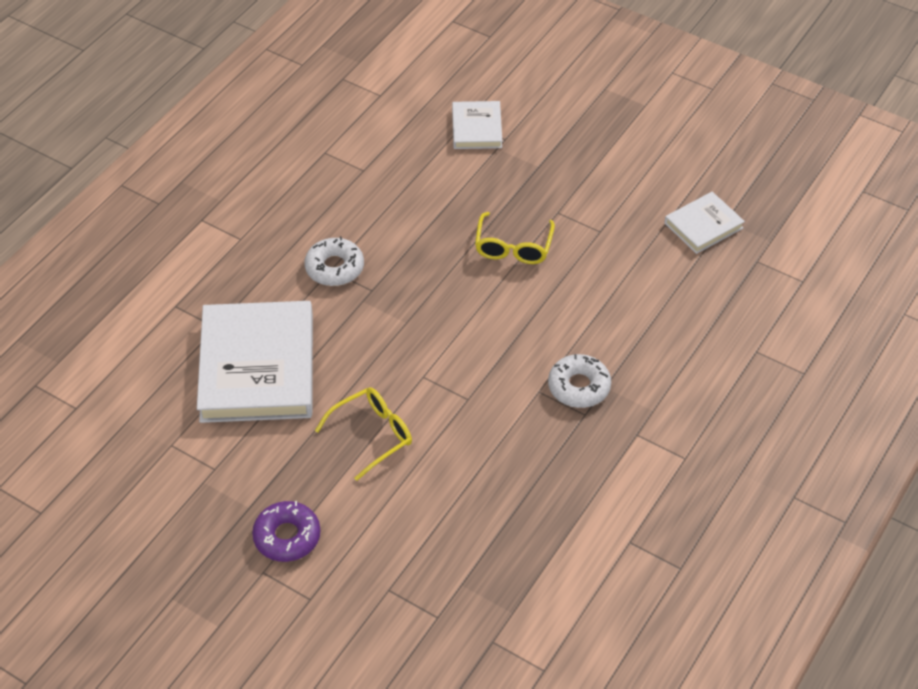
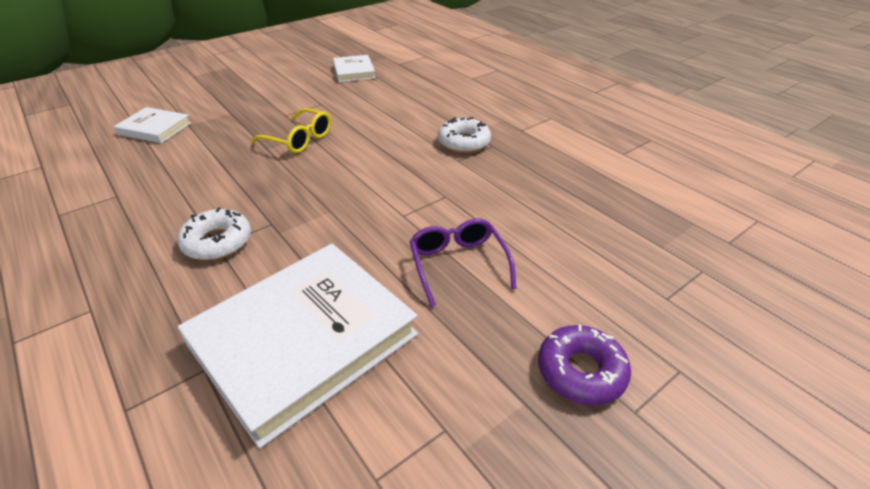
camera: 70 degrees left, 10 degrees down
(257, 367) = (303, 340): white book -> white book turned 60 degrees counterclockwise
(372, 435) = (458, 264): yellow glasses -> purple glasses

